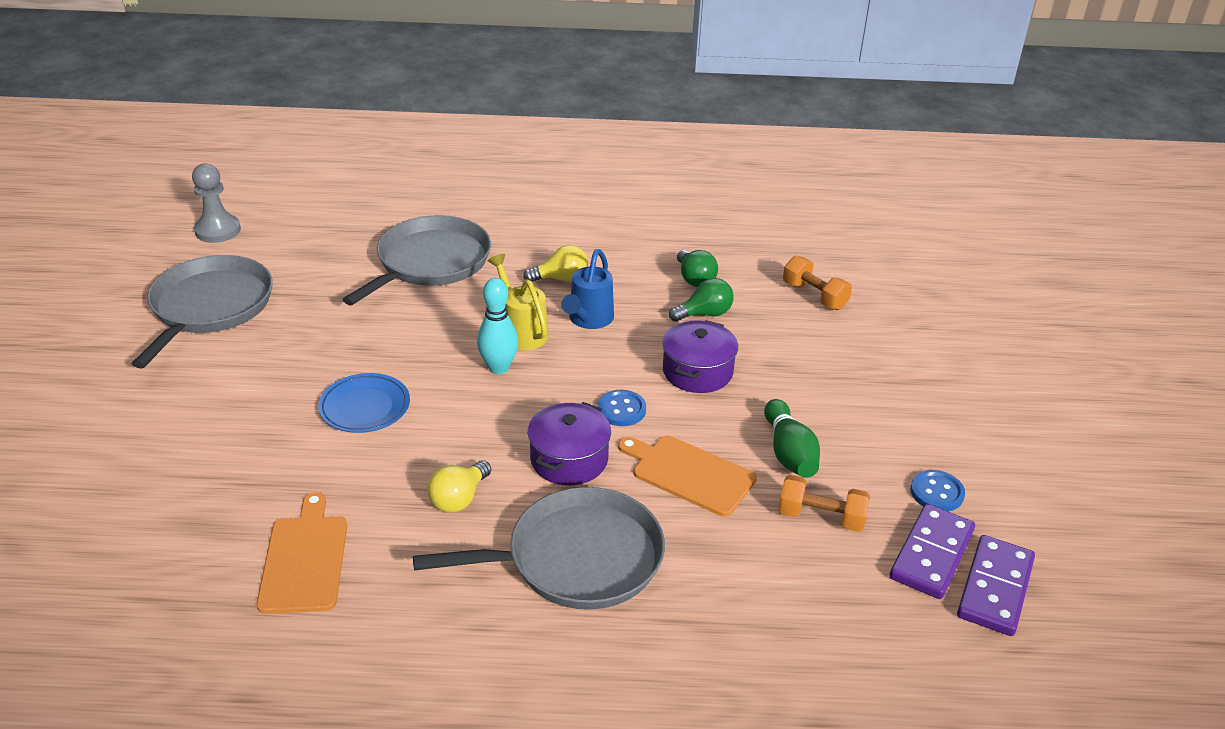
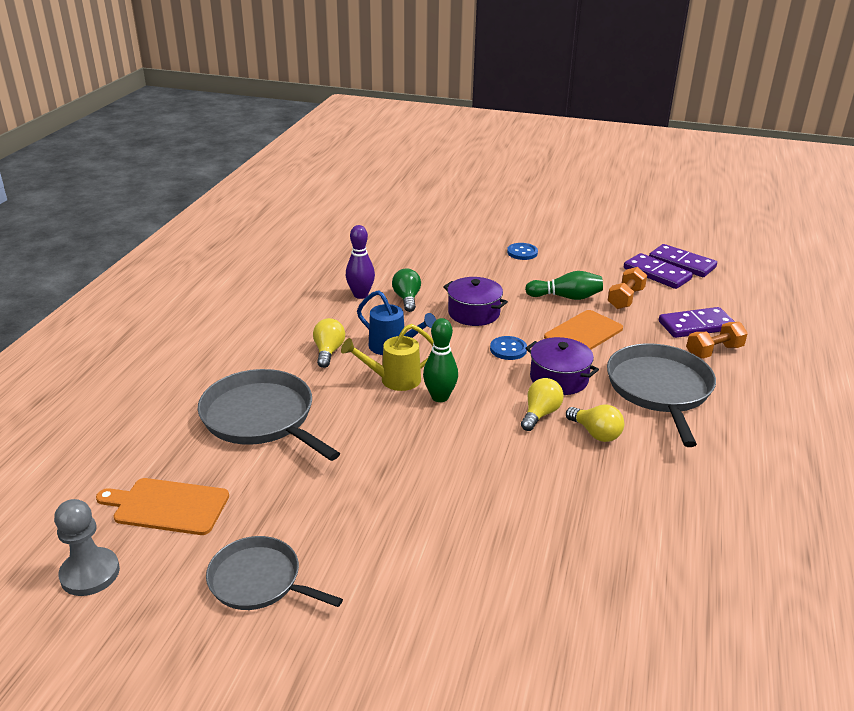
camera: 75 degrees left, 5 degrees down
(209, 307) = (259, 581): grey pan -> grey pan, size x0.64
(305, 559) = (660, 519): orange cutting board -> orange cutting board (167, 506)
(365, 407) = (472, 474): blue plate -> none
(487, 448) = (540, 414): none -> yellow light bulb
(499, 368) = (440, 397): turquoise bowling pin -> green bowling pin
(694, 279) = (360, 295): green light bulb -> purple bowling pin
(778, 603) = (696, 325): none -> purple domino
(814, 296) = (404, 257): orange dumbbell -> orange dumbbell (714, 351)
(936, 492) = (607, 261): blue button -> blue button (522, 252)

